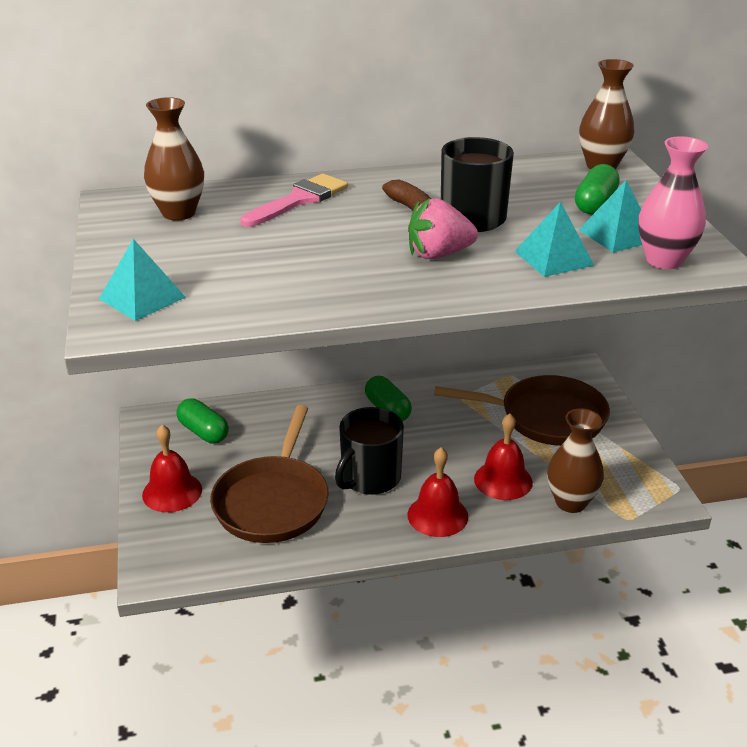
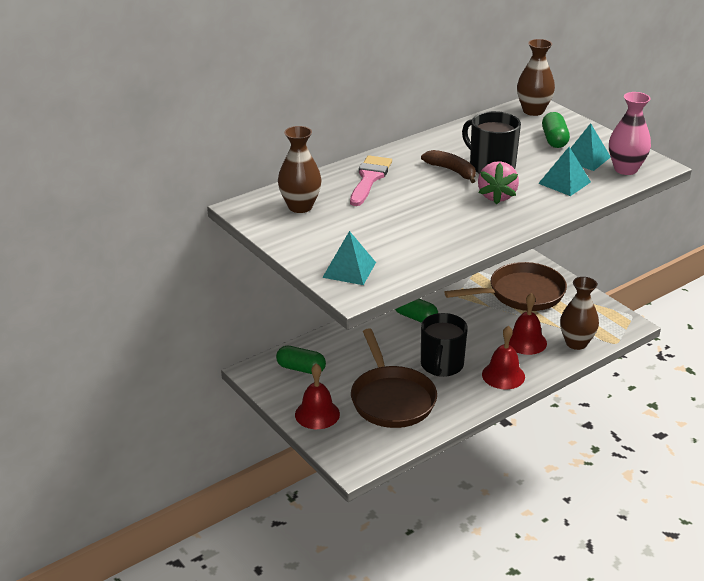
camera: 25 degrees left, 0 degrees up
(438, 254) = (497, 196): pink strawberry -> pink strawberry turned 45 degrees counterclockwise

